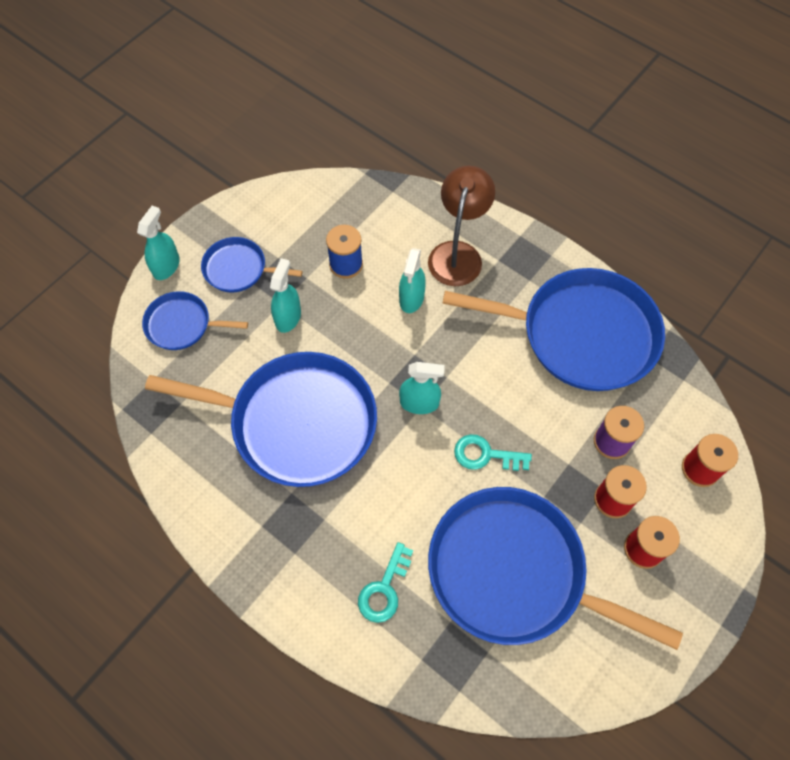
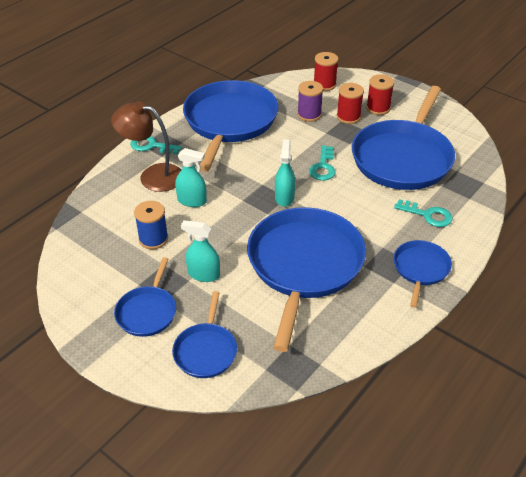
camera: 90 degrees left, 20 degrees down
(166, 266) = (135, 370): turquoise spray bottle -> none
(281, 562) = (420, 269): none -> blue pan
(518, 246) = (151, 146): none -> turquoise key

